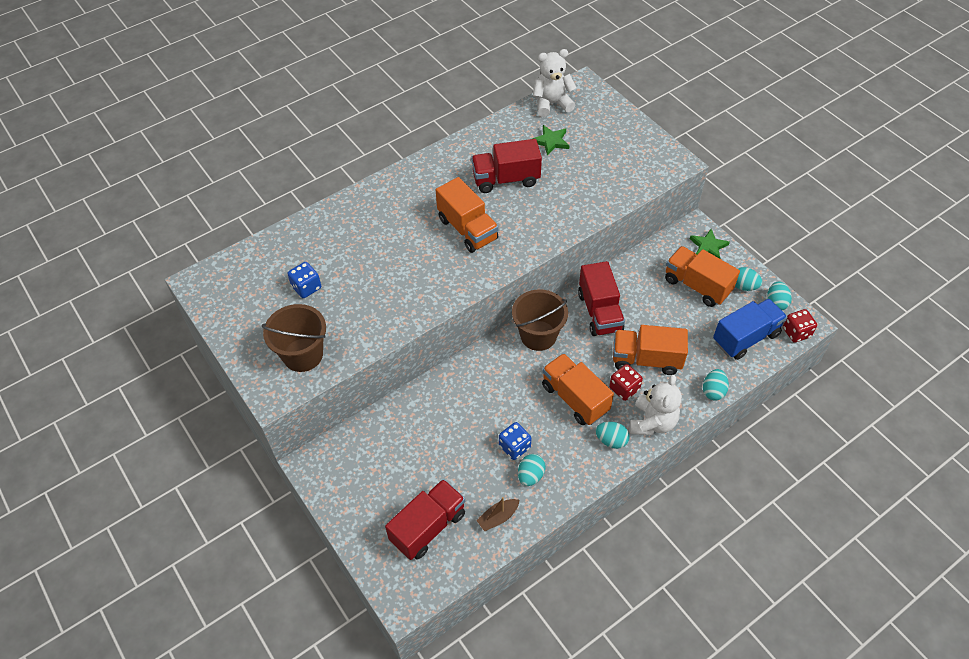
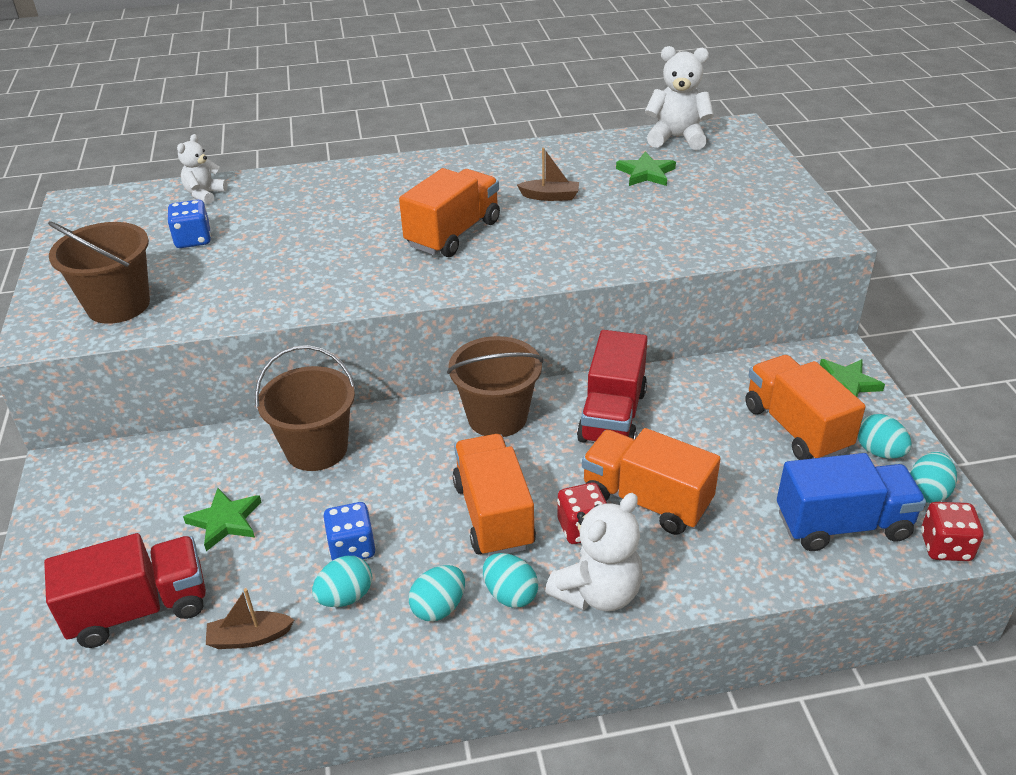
camera: 25 degrees right, 15 degrees down
(281, 247) = (205, 194): none -> white teddy bear
(434, 458) = (225, 521): none -> green star
(451, 394) = (316, 449): none -> brown bucket
(467, 229) = (453, 234): orange truck -> orange truck turned 135 degrees counterclockwise
(506, 179) = (550, 196): red truck -> brown boat
(713, 391) = (736, 584): turquoise egg -> turquoise egg (439, 607)

